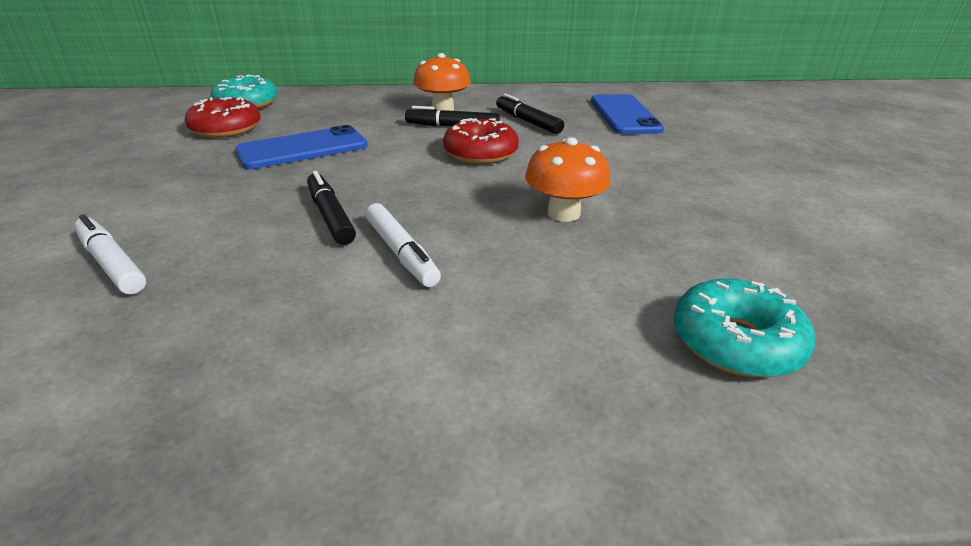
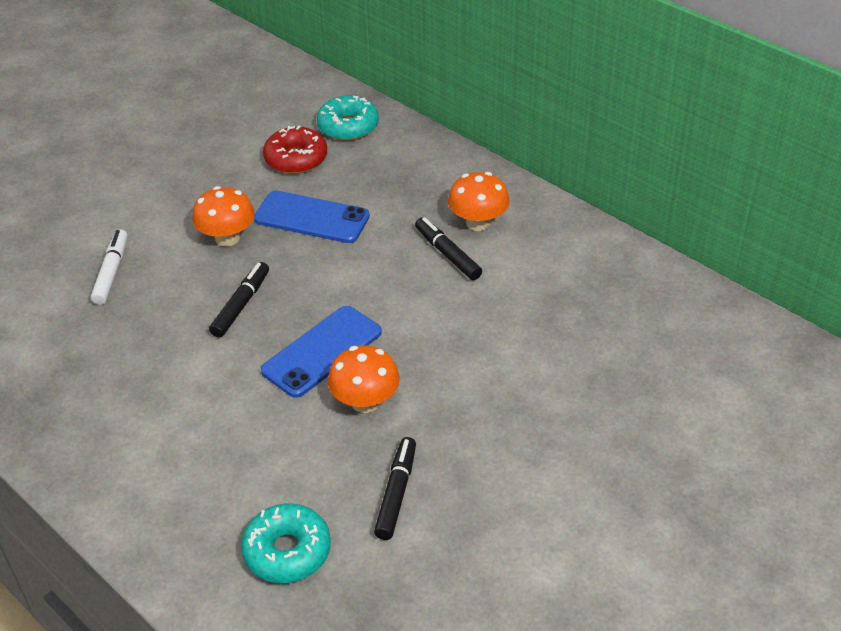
camera: 50 degrees right, 10 degrees up
(234, 187) = (227, 238): none -> orange mushroom
(401, 253) = (234, 364): white marker -> none
(480, 153) = (415, 303): red donut -> none
(528, 121) = (516, 285): black marker -> black marker (396, 493)
(624, 115) = (618, 331): blue phone -> blue phone (322, 351)

